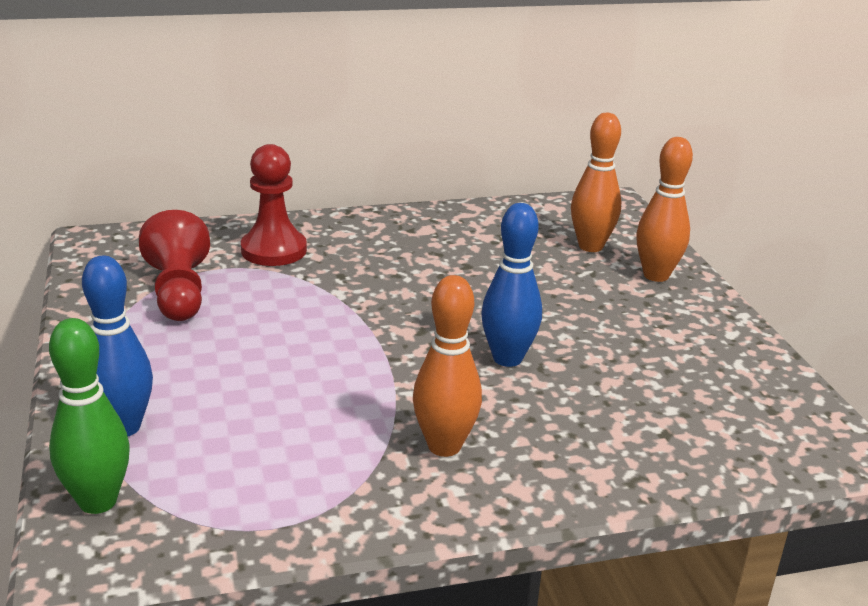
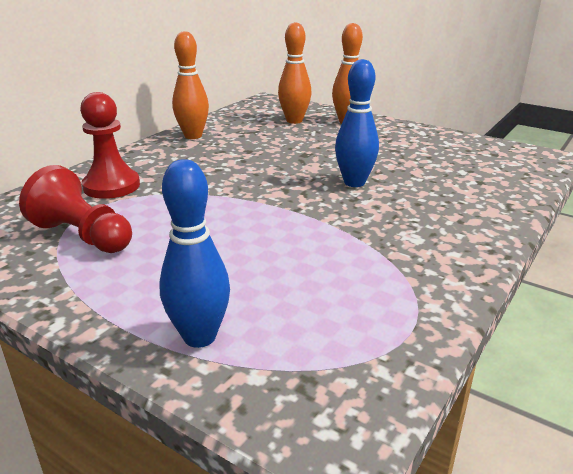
camera: 40 degrees left, 0 degrees up
(98, 501) = (274, 395): green bowling pin -> none
(444, 446) = (408, 236): orange bowling pin -> orange bowling pin (193, 136)

